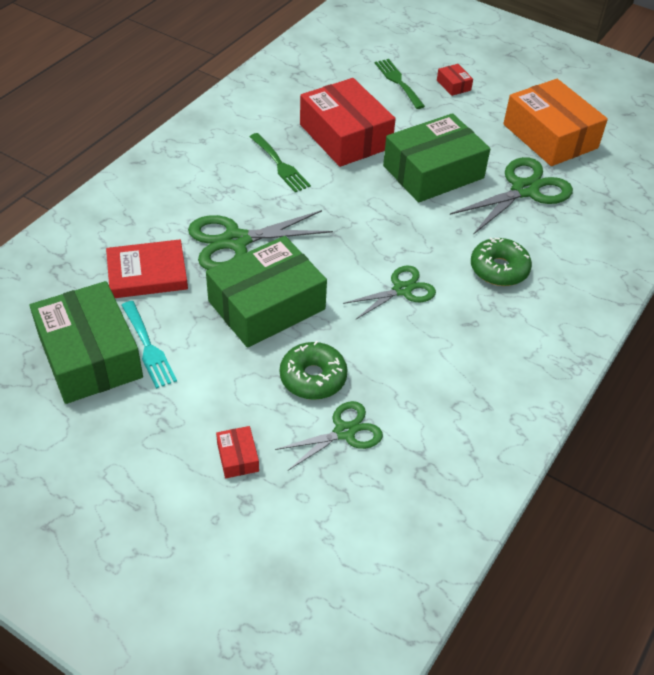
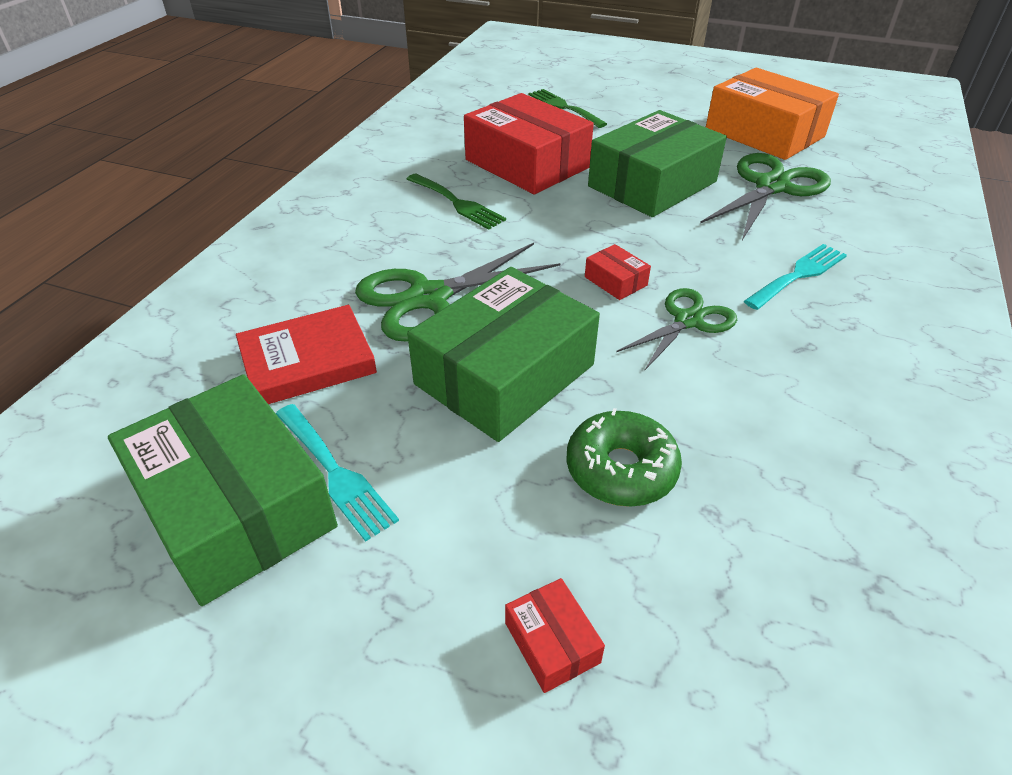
camera: 10 degrees left, 5 degrees down
(344, 432) = (714, 551): green scissors -> none
(453, 85) = (628, 103): red box -> red box (615, 281)
(499, 269) = (798, 275): green donut -> turquoise fork

